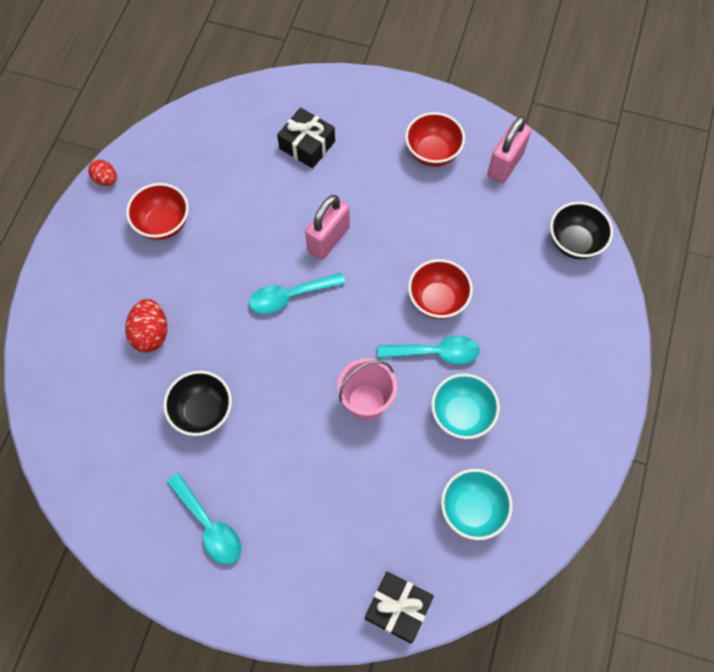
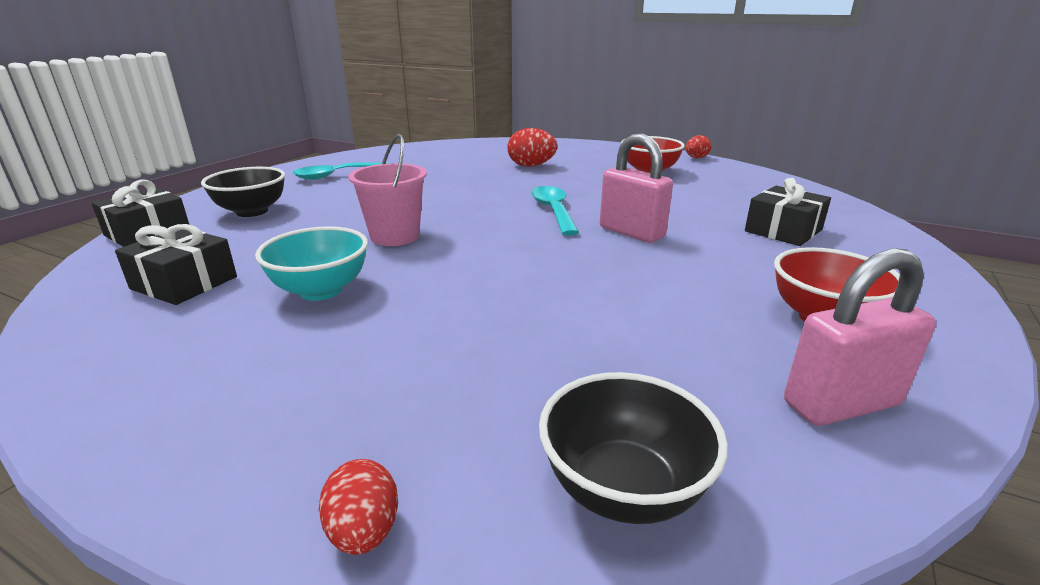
camera: 100 degrees right, 40 degrees down
(202, 411) = (443, 177): black bowl -> black bowl (252, 211)
(435, 352) = (431, 282): turquoise spoon -> none
(437, 300) = (517, 292): red bowl -> none
(472, 509) = (184, 283): turquoise bowl -> black gift
(505, 164) = (841, 404): pink padlock -> pink padlock turned 60 degrees counterclockwise
(616, 319) = (364, 531): none -> red egg

